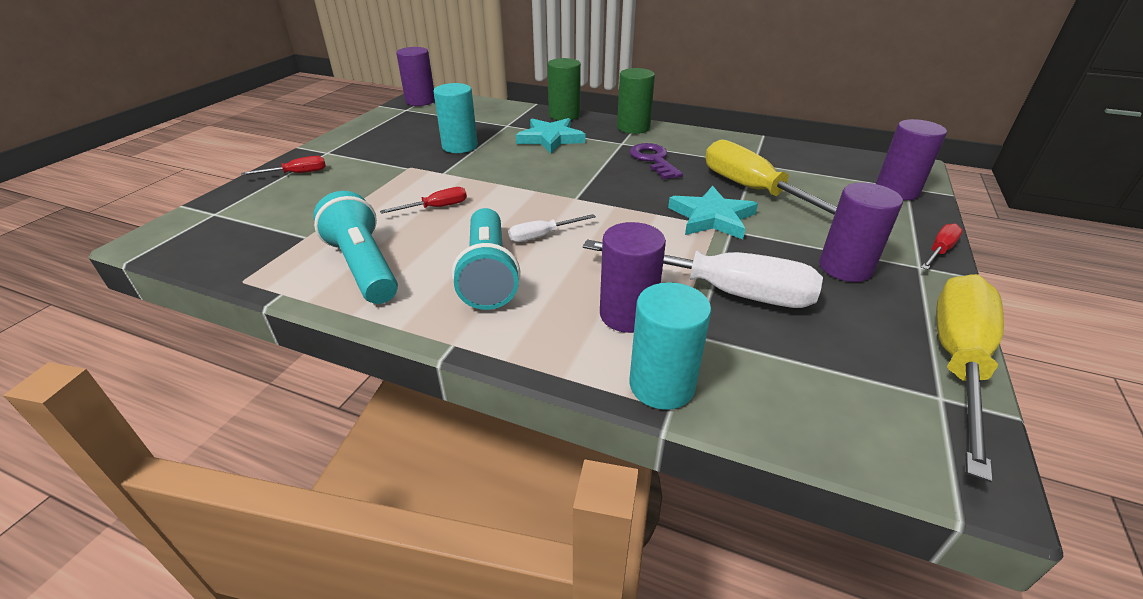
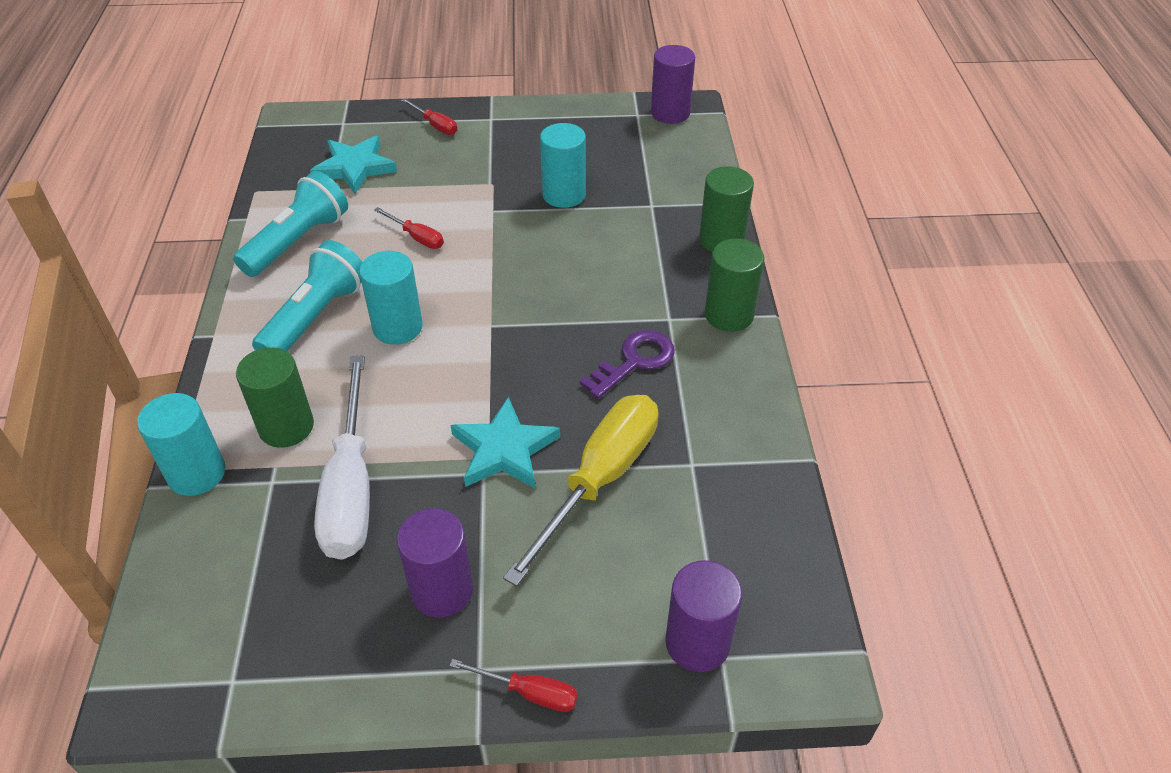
camera: 65 degrees right, 10 degrees up
(488, 274) = (316, 317): turquoise flashlight -> turquoise flashlight turned 150 degrees clockwise
(542, 236) = (397, 327): white screwdriver -> turquoise cylinder
(550, 139) = (635, 254): turquoise star -> turquoise star (354, 167)
(627, 315) = (286, 427): purple cylinder -> green cylinder
(957, 362) = (291, 698): yellow screwdriver -> none

